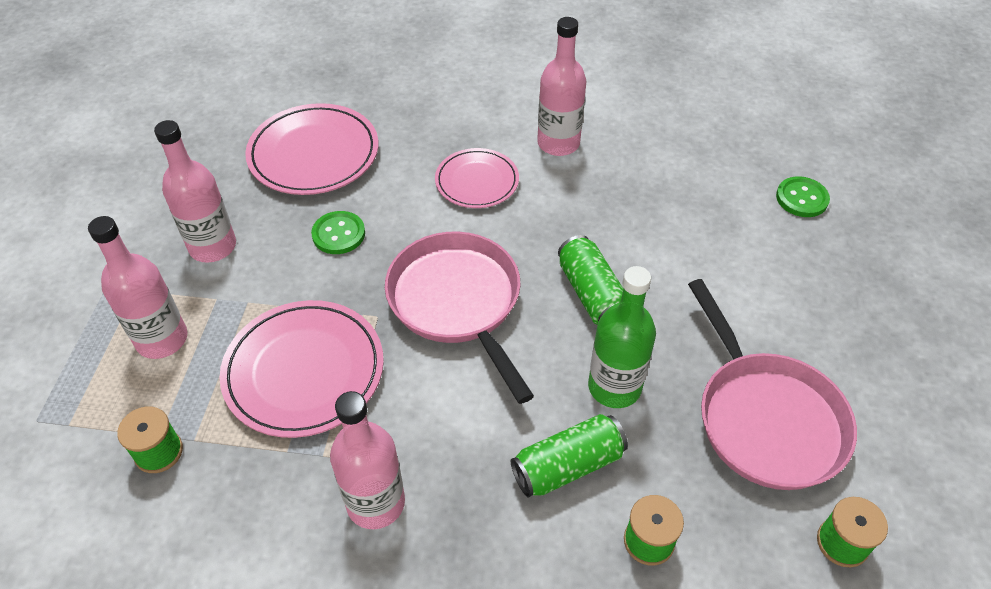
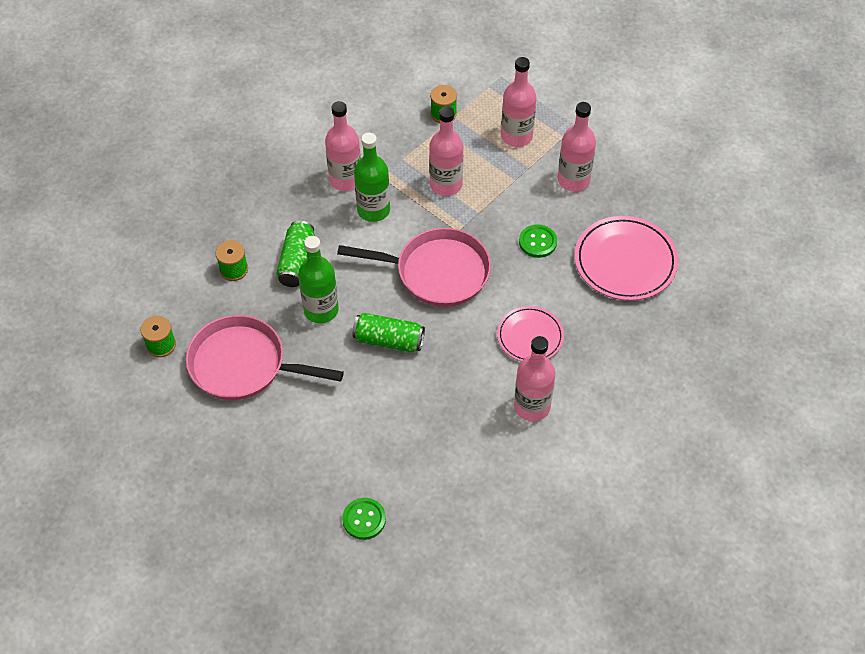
camera: 125 degrees right, 5 degrees up
(304, 371) = (446, 184): pink plate -> pink bottle
(408, 429) = (373, 210): none -> green bottle

